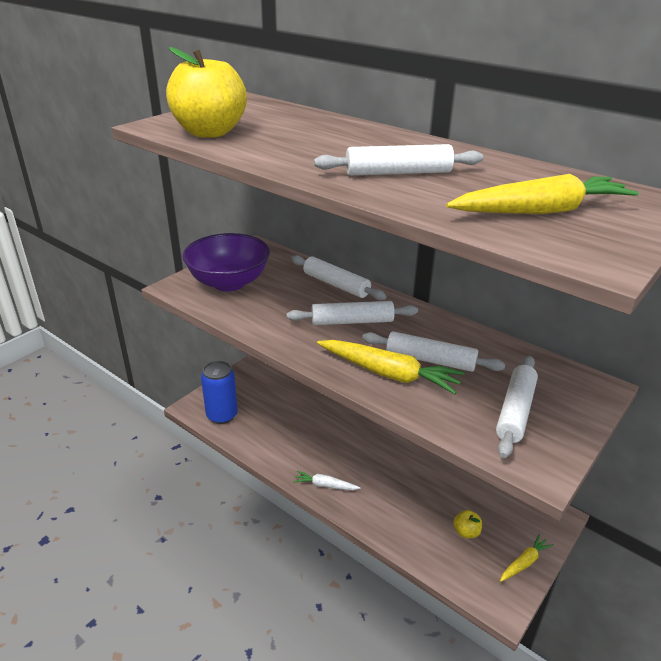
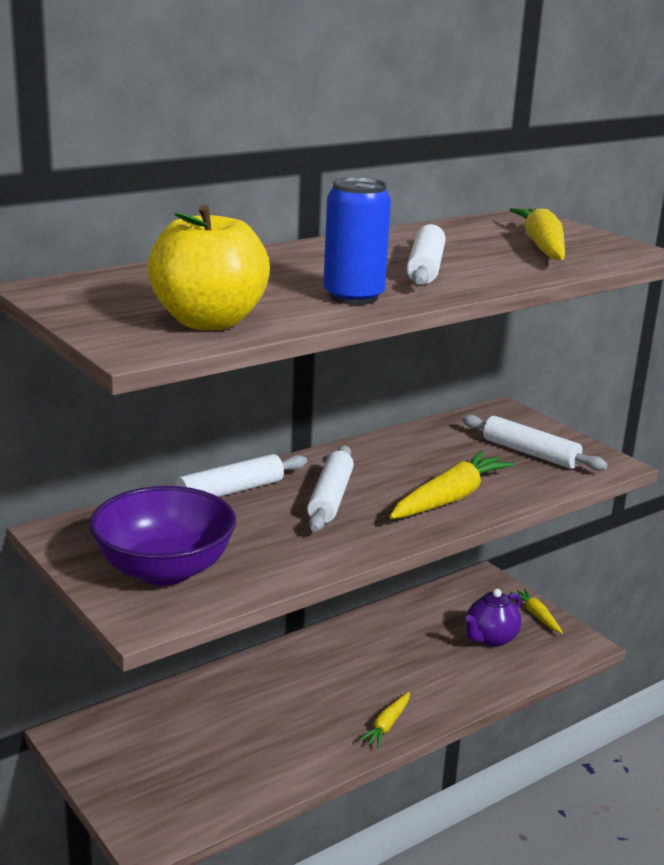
camera: 75 degrees left, 10 degrees down
(222, 415) = (190, 805): blue can -> blue can (353, 297)
(325, 485) = (387, 725): white carrot -> yellow carrot
(430, 360) = (432, 471): white rolling pin -> none
(466, 532) = (490, 638): yellow apple -> purple teapot

